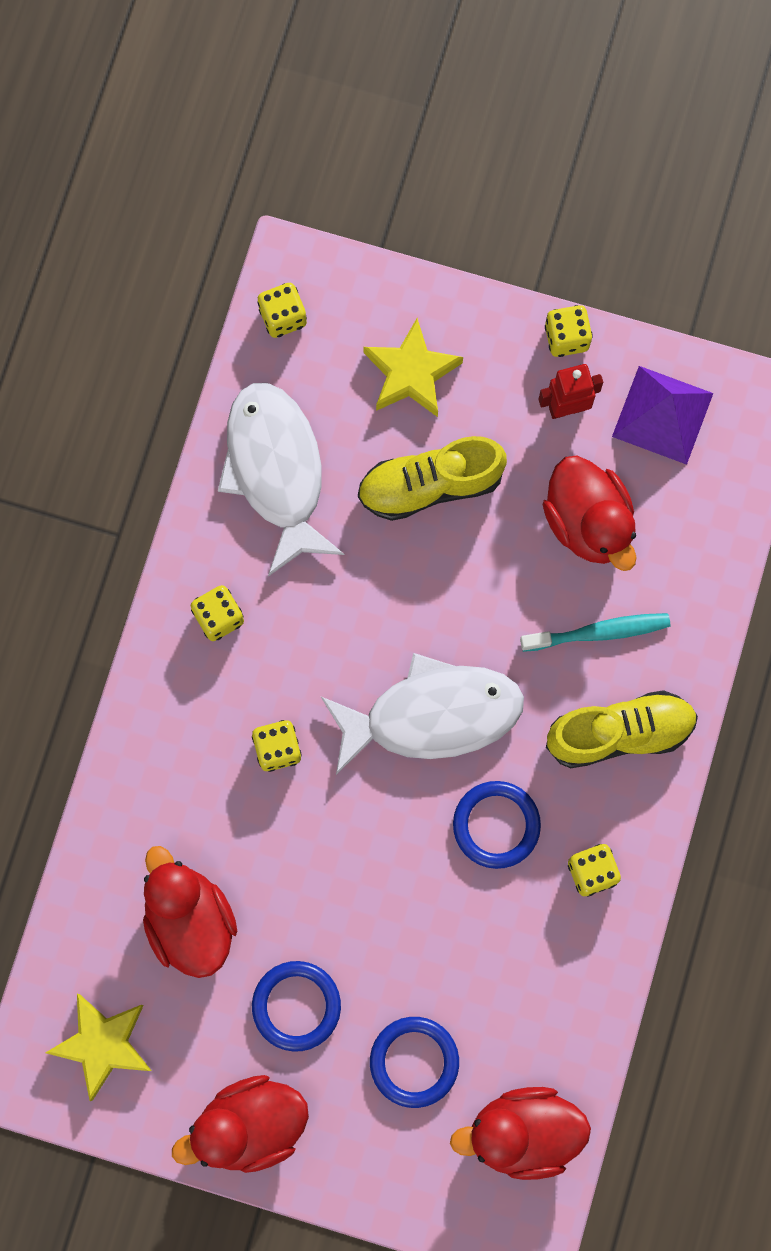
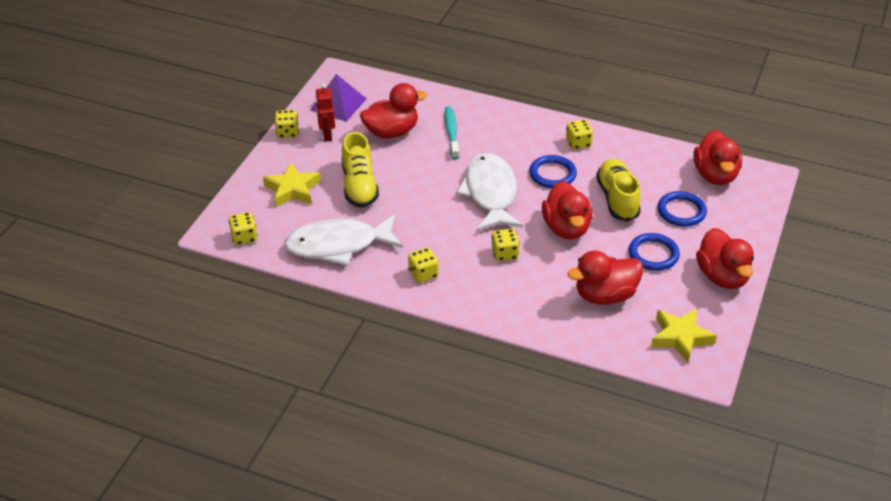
camera: 85 degrees left, 35 degrees down
(351, 853) = (566, 228): none -> red duck
(619, 733) = (506, 129): yellow shoe -> yellow shoe (617, 199)

